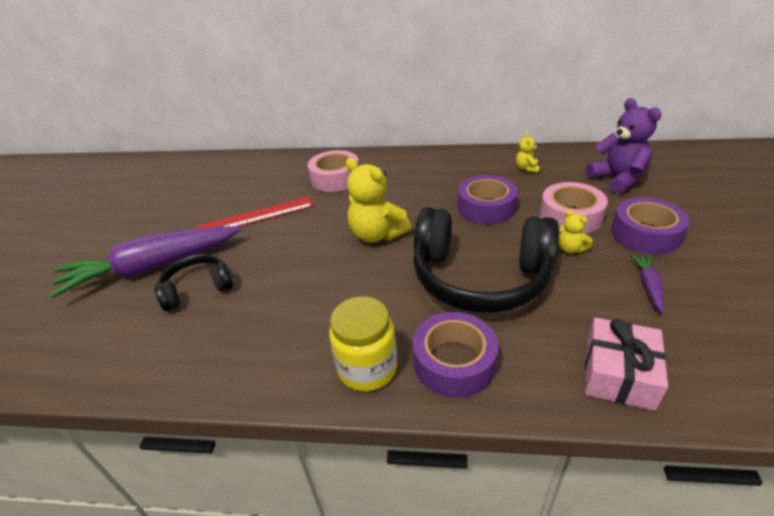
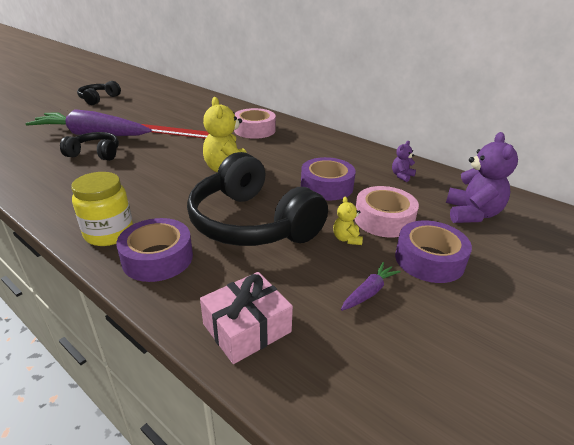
camera: 30 degrees right, 5 degrees down
(81, 217) = (99, 99): none -> black headphones
(527, 168) = (402, 176): yellow teddy bear -> purple teddy bear

